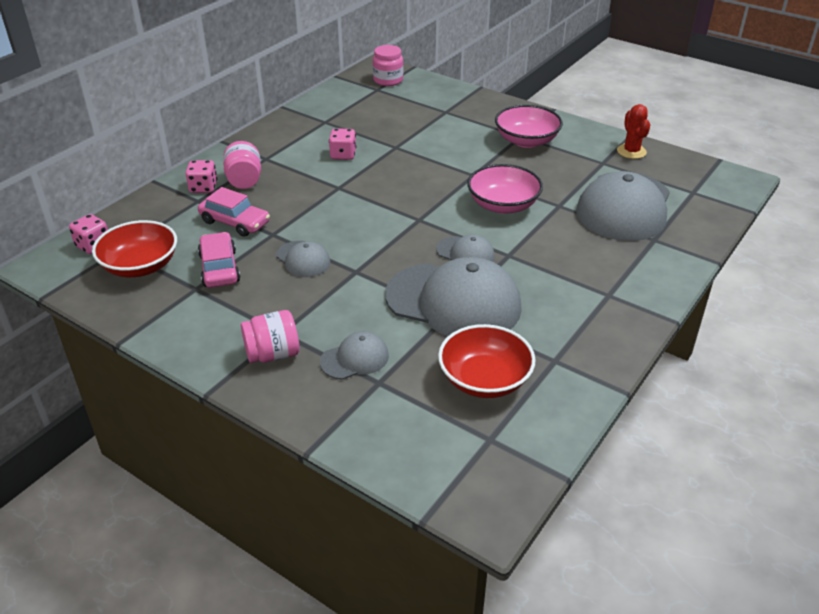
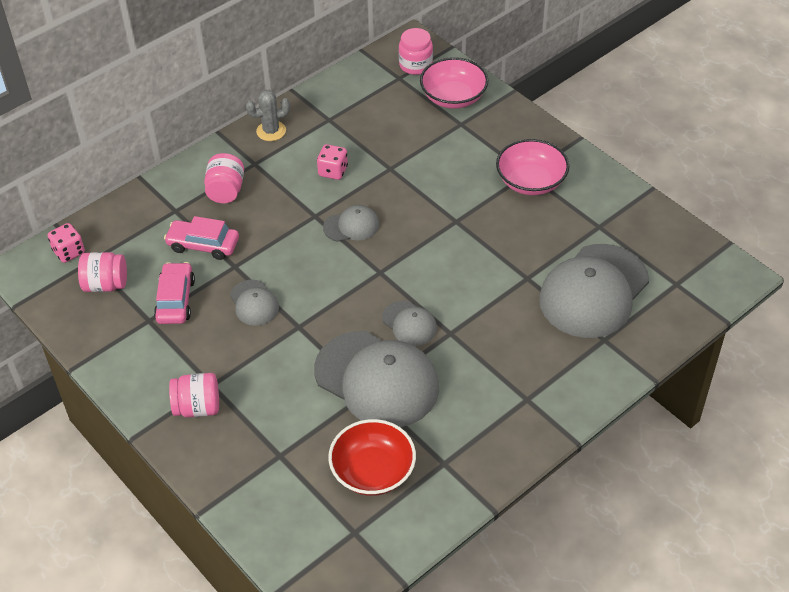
camera: 15 degrees right, 10 degrees up
(140, 266) = (106, 284): red bowl -> pink jar
(203, 188) = (184, 194): pink dice -> none
(235, 222) = (203, 245): pink car -> pink car turned 150 degrees clockwise
(273, 135) = (271, 131): none -> grey cactus
(355, 359) = (267, 426): grey cap -> grey cap (351, 226)
(503, 205) = (470, 268): pink bowl -> pink bowl (453, 97)
(631, 151) = (637, 215): red cactus -> none

